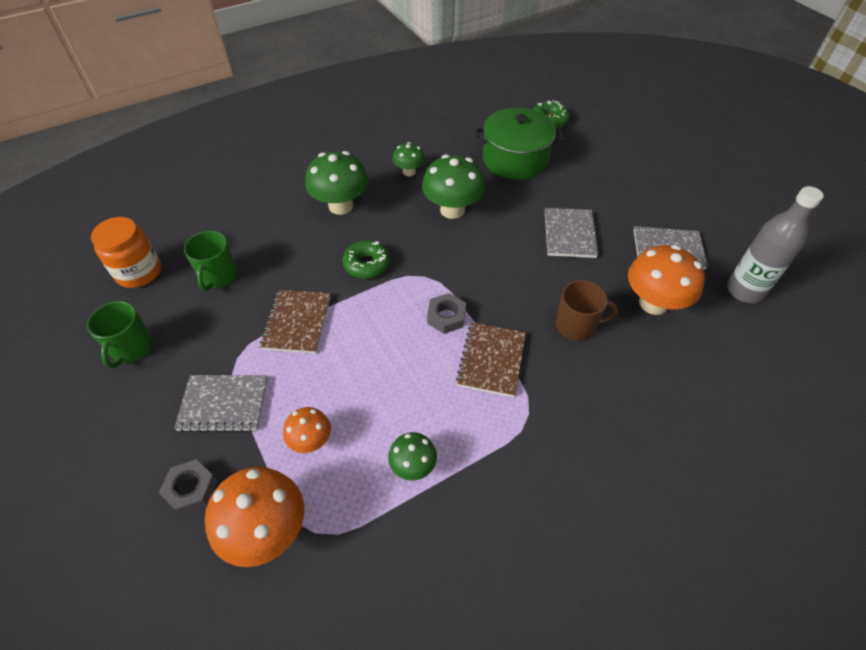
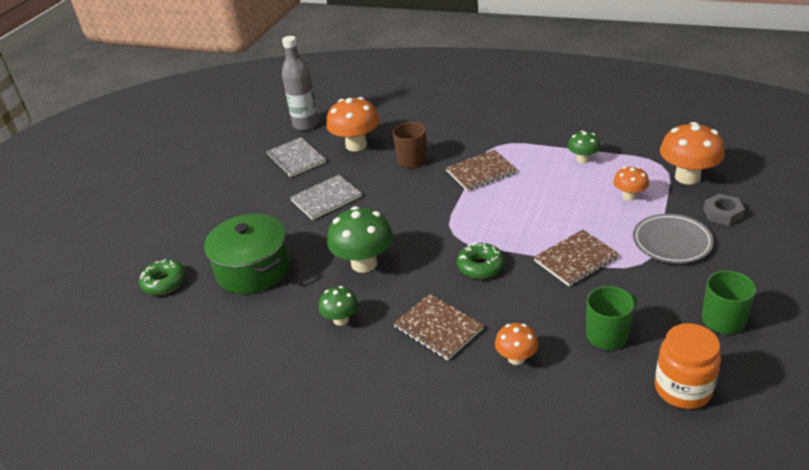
camera: 125 degrees left, 15 degrees down
(224, 404) = (672, 242): grey notebook -> grey plate
(269, 222) = (516, 358): none -> orange mushroom
(341, 206) = (438, 328): green mushroom -> brown notebook
(446, 317) = (474, 204): grey nut -> none

